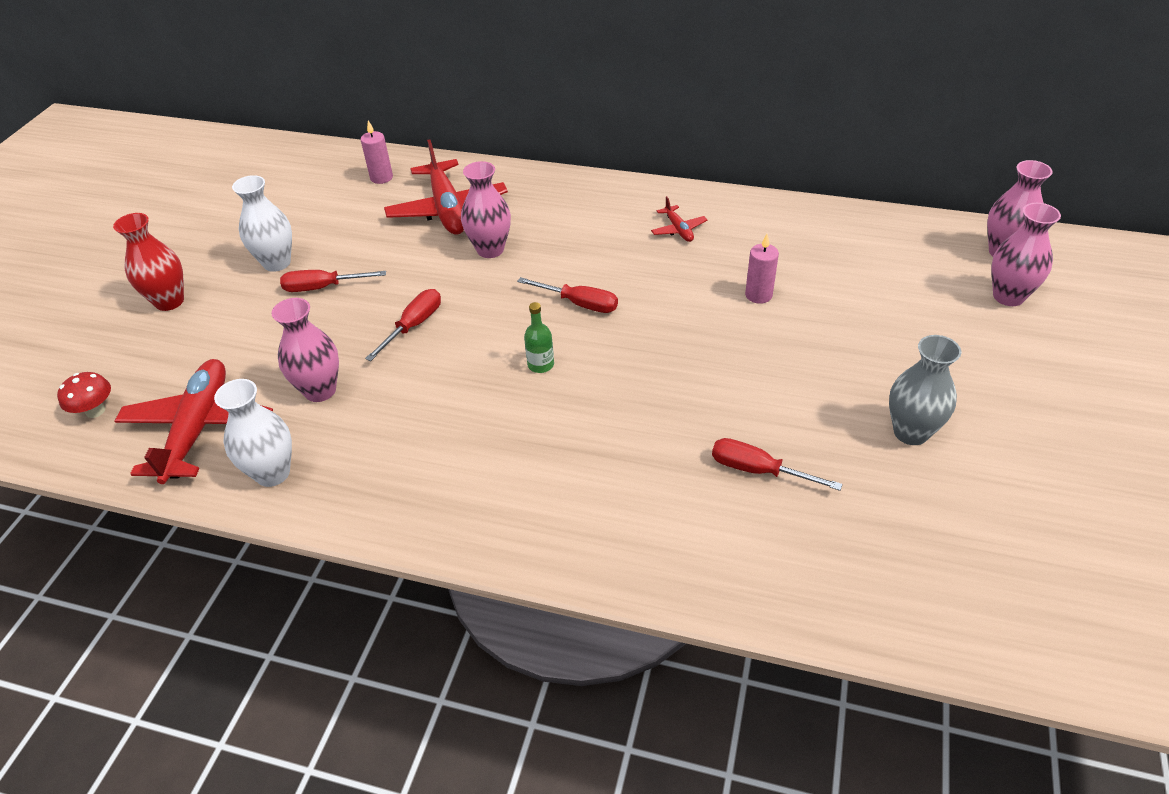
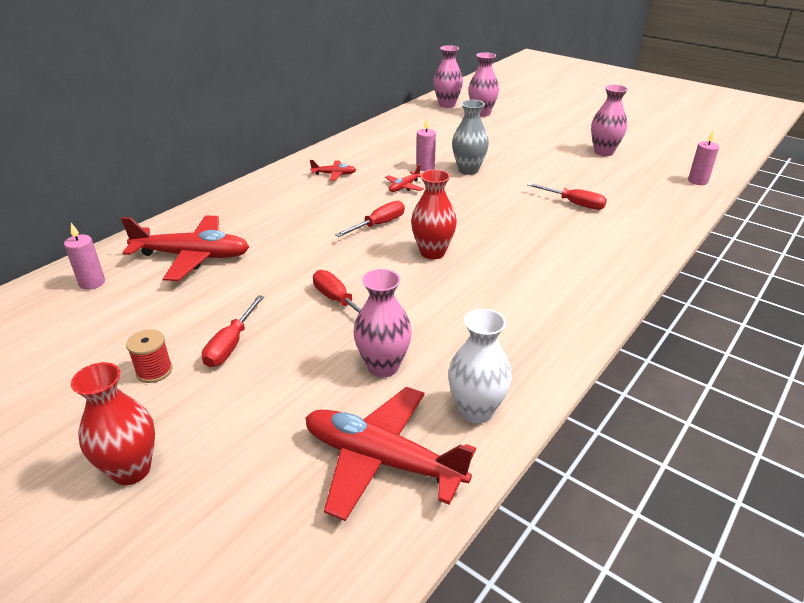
camera: 70 degrees left, 10 degrees down
(95, 411) = (288, 559): red mushroom -> none
(277, 263) = (154, 371): white vase -> red spool
(490, 249) = (274, 247): pink vase -> pink vase (603, 152)
(540, 365) = (432, 252): green bottle -> red vase
(688, 294) = (404, 187): none -> red plane
(758, 470) = (574, 204): red screwdriver -> red screwdriver turned 105 degrees counterclockwise
(911, 432) = (565, 160): grey vase -> grey vase (468, 170)
(975, 629) = (697, 181): none -> pink candle

